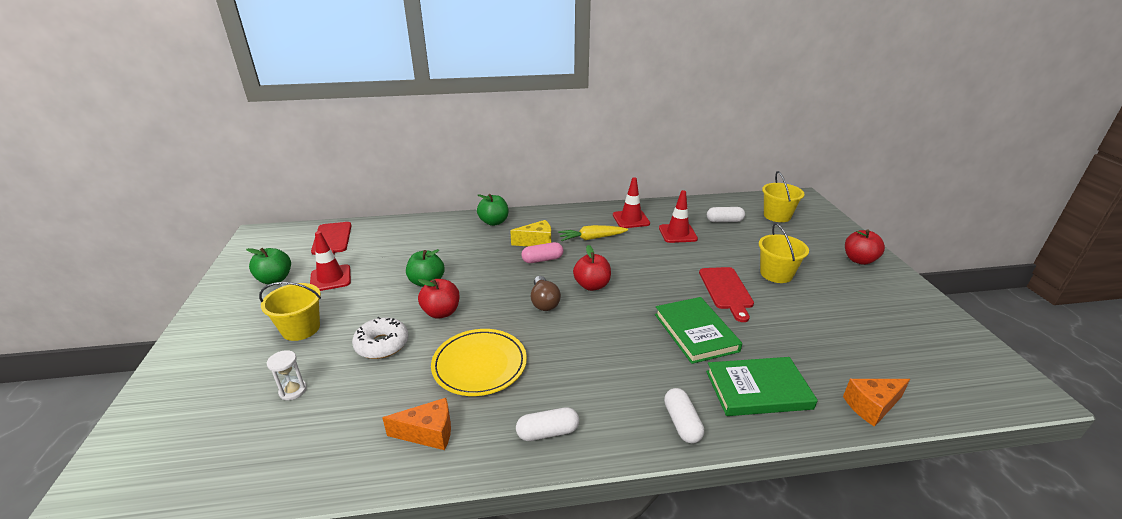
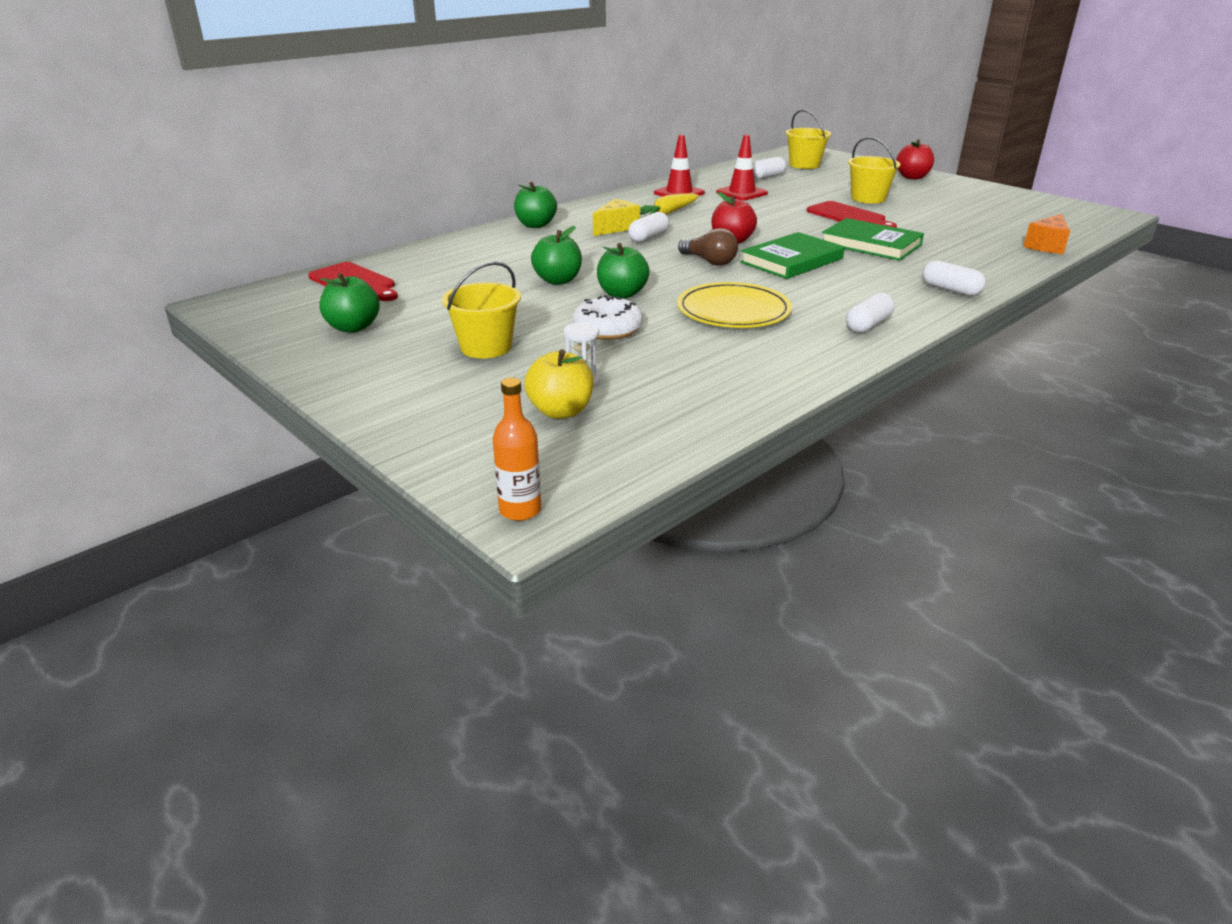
camera: 35 degrees left, 0 degrees up
(90, 495) = (520, 510): none -> orange bottle
(242, 413) = (560, 411): none -> yellow apple
(330, 278) = (430, 307): red traffic cone -> none
(428, 433) = (774, 358): orange cheese -> none
(441, 312) = (622, 294): red apple -> green apple
(542, 259) = (648, 237): pink capsule -> white capsule
(758, 390) = (968, 259): green book -> green book (792, 260)

